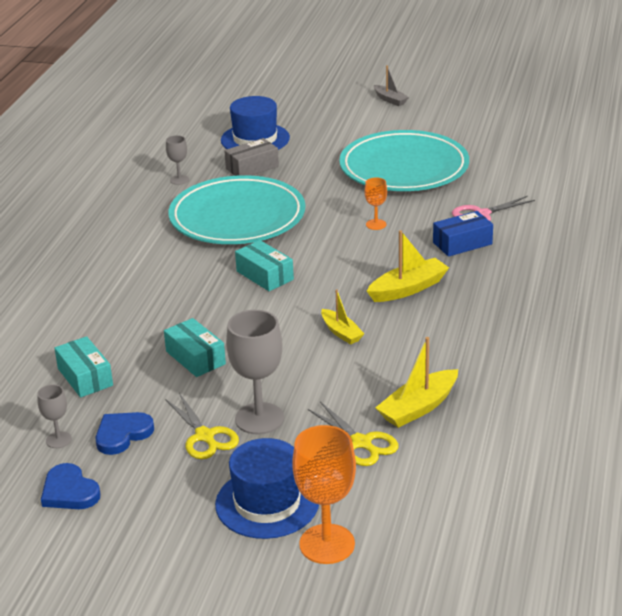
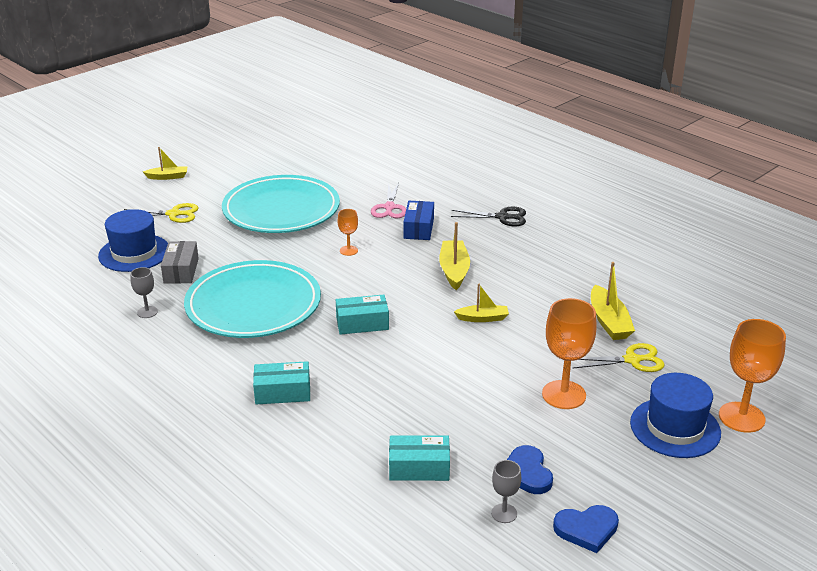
camera: 60 degrees left, 0 degrees up
(195, 358) = (448, 397): turquoise box -> turquoise box (282, 392)
(204, 436) = (565, 429): yellow scissors -> yellow scissors (173, 214)
(259, 418) = (564, 395): grey goblet -> orange goblet
(390, 100) = (167, 177): grey boat -> yellow boat
(548, 280) = (502, 217): none -> black scissors

